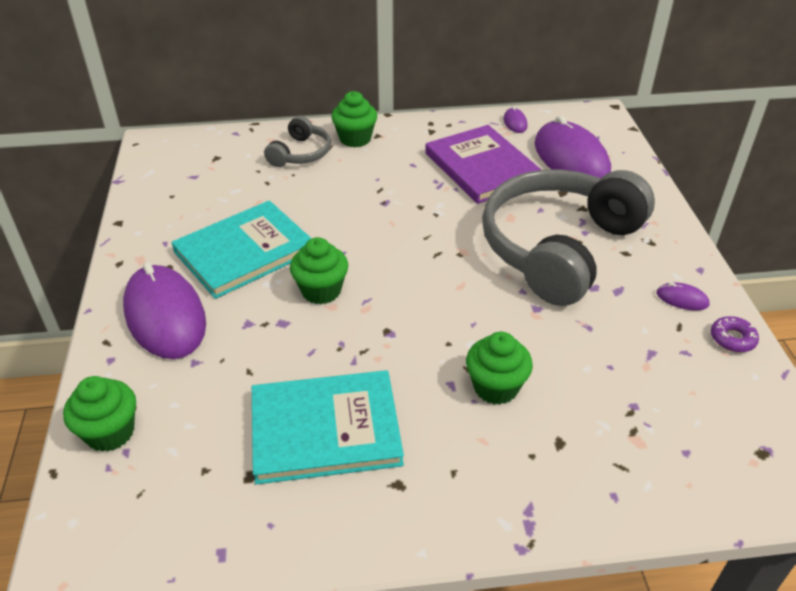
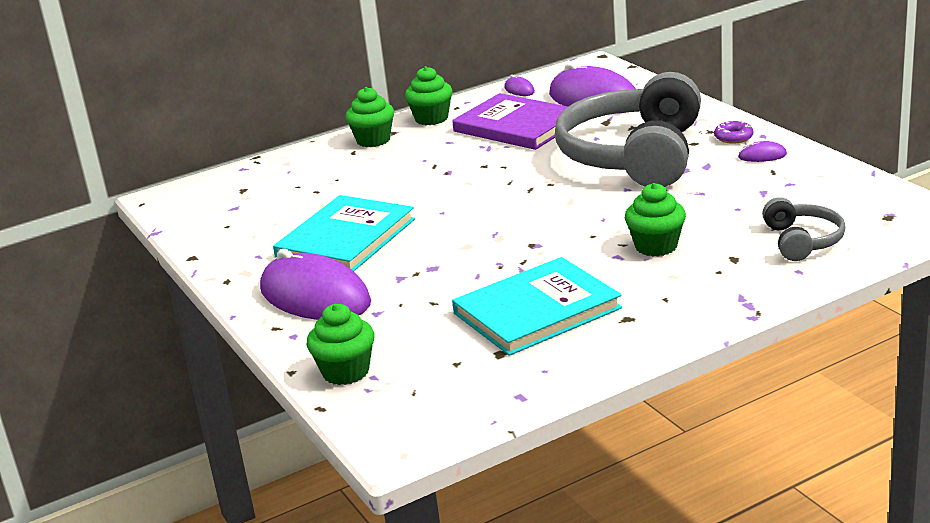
camera: 20 degrees left, 15 degrees down
(300, 153) = (328, 164): grey headphones -> grey headphones (802, 241)
(321, 291) = (447, 240): green cupcake -> green cupcake (431, 118)
(732, 339) = (819, 166): purple donut -> purple donut (733, 137)

